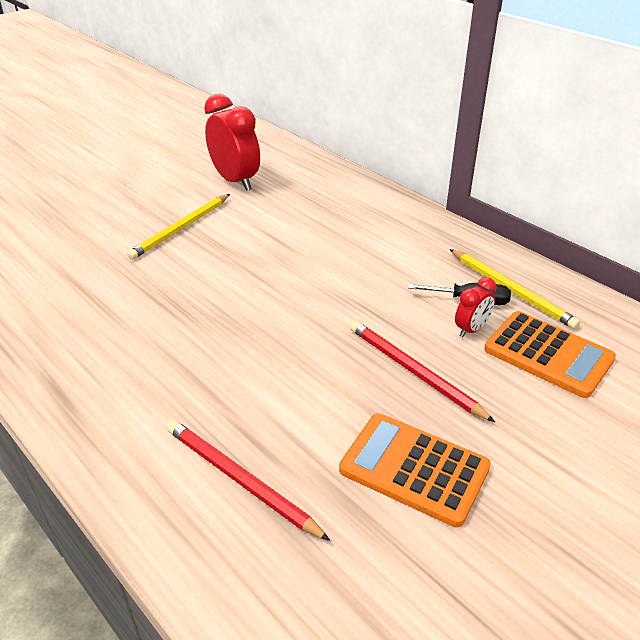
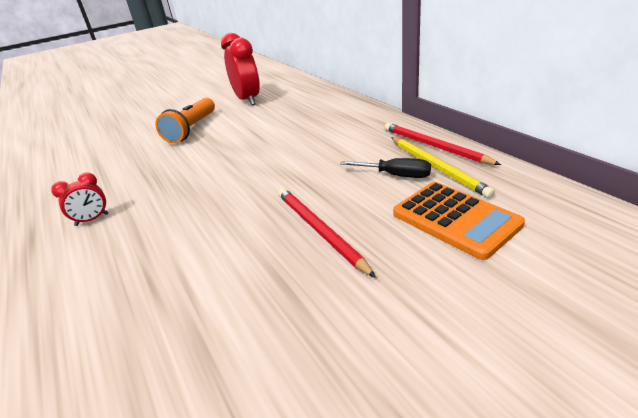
camera: 15 degrees right, 5 degrees down
(181, 228) = (191, 129): yellow pencil -> orange flashlight
(240, 480) = (117, 316): red pencil -> red pencil (434, 146)
(414, 469) = (278, 318): orange calculator -> none
(471, 329) = (387, 197): red clock -> red clock (92, 220)

